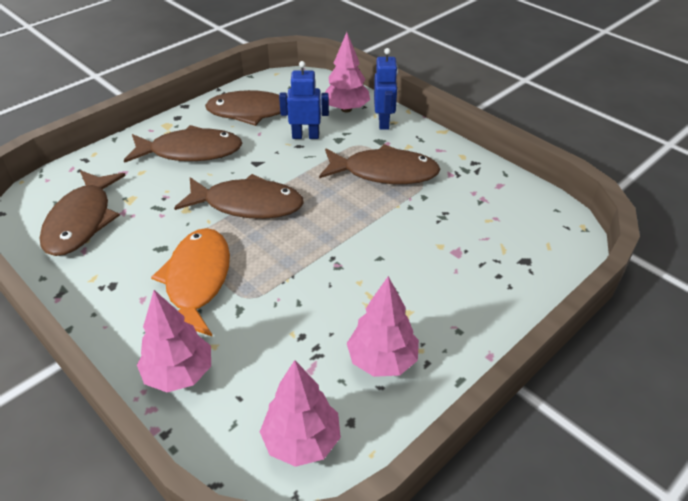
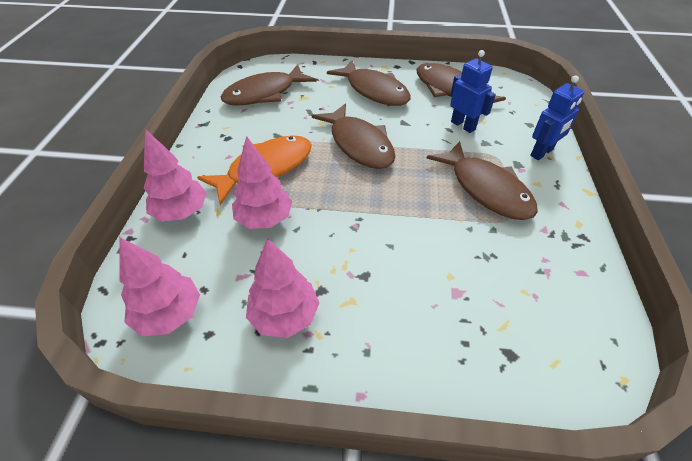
camera: 50 degrees right, 5 degrees up
(346, 109) = (523, 125): pink tree -> pink tree (264, 219)

